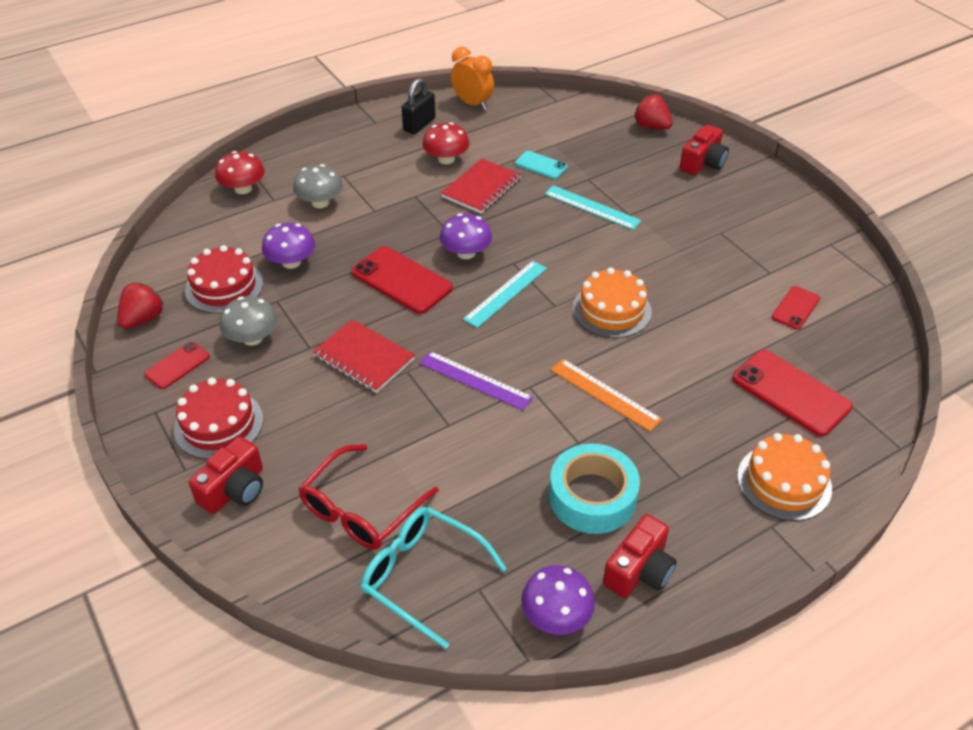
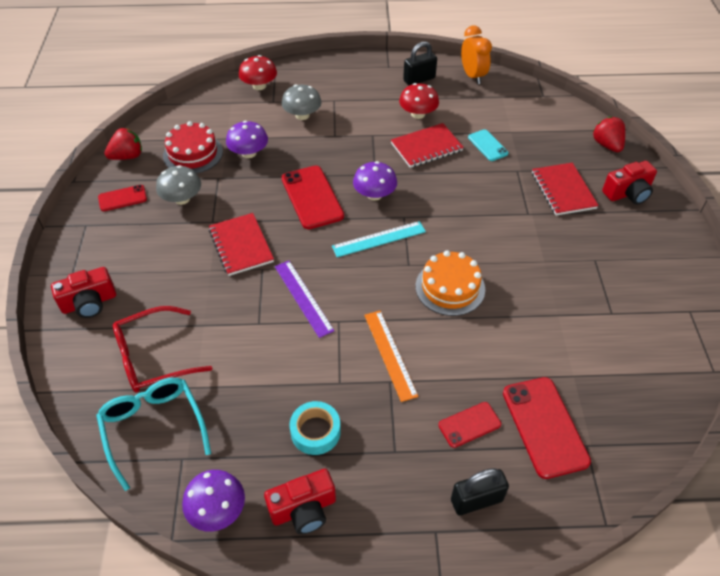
camera: 30 degrees right, 5 degrees up
(218, 424) = (115, 251): red cake -> none
(592, 207) = (501, 196): turquoise ruler -> none
(592, 497) = (315, 431): turquoise tape -> turquoise tape, size x0.66
(644, 182) = (563, 190): none -> red notebook
(784, 482) = (476, 500): orange cake -> black padlock
(795, 308) = (609, 354): red phone -> red phone (469, 425)

